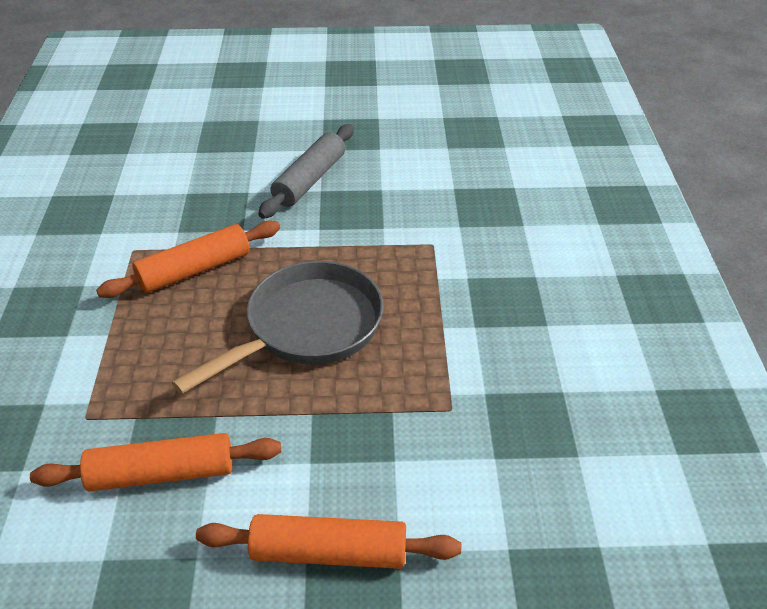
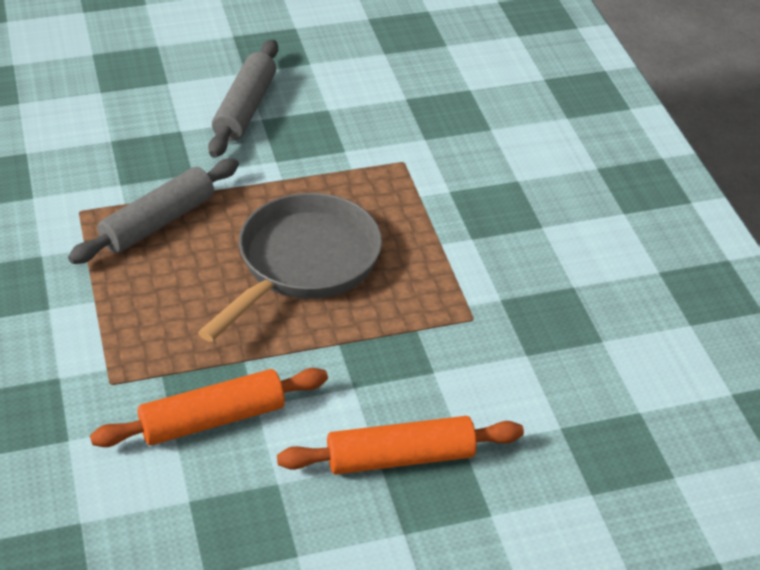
camera: 15 degrees left, 0 degrees up
(194, 270) = (158, 222): orange rolling pin -> grey rolling pin

